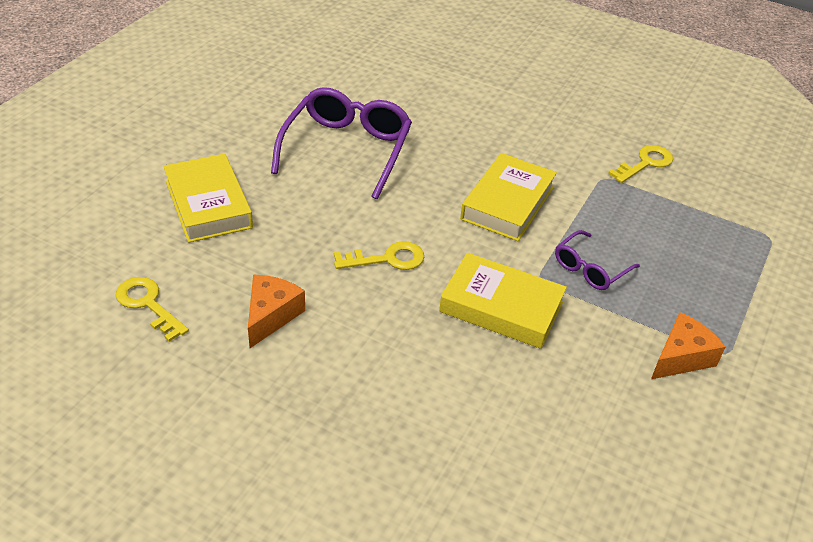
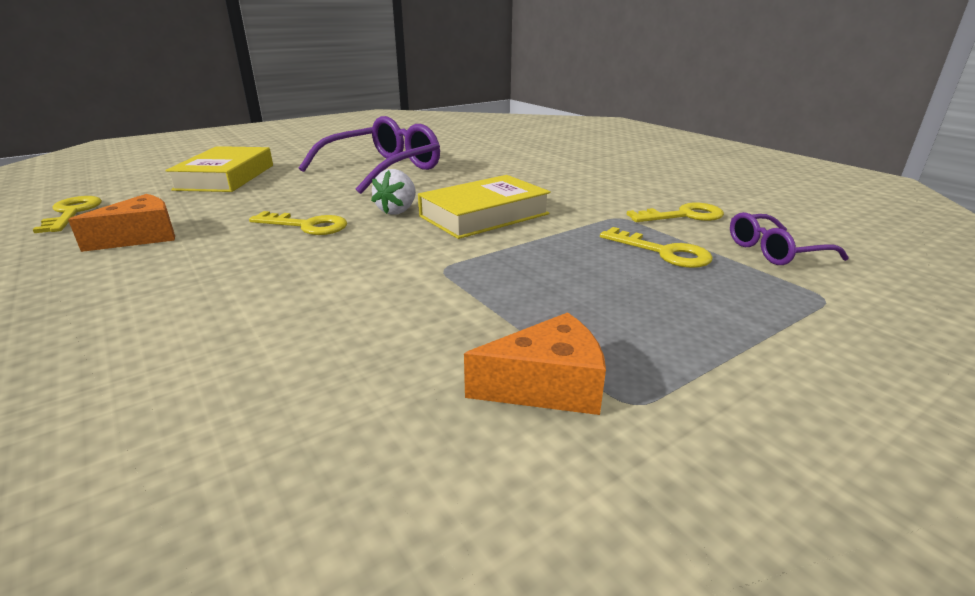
camera: 30 degrees right, 15 degrees down
(435, 216) = (397, 211): none -> white strawberry
(501, 307) = (363, 279): yellow book -> none
(590, 269) = (516, 273): purple glasses -> purple glasses (774, 251)
(660, 216) = (663, 252): none -> yellow key

